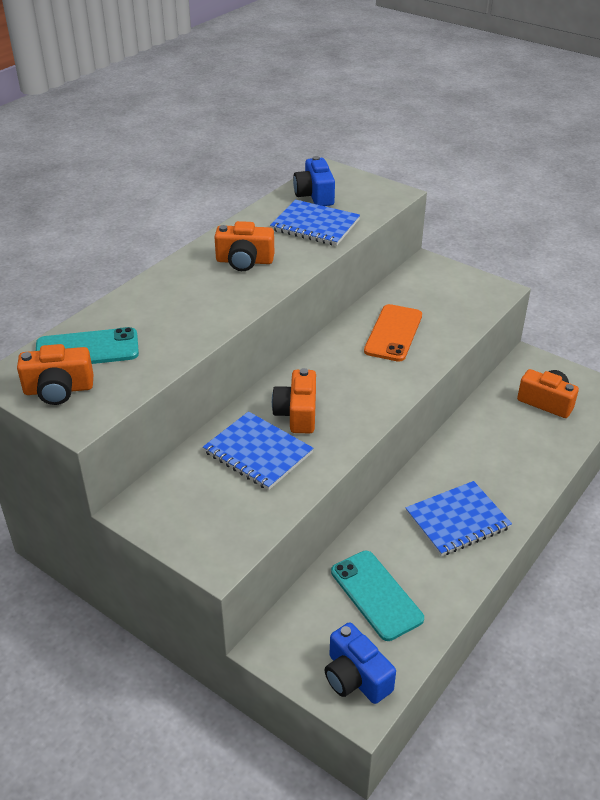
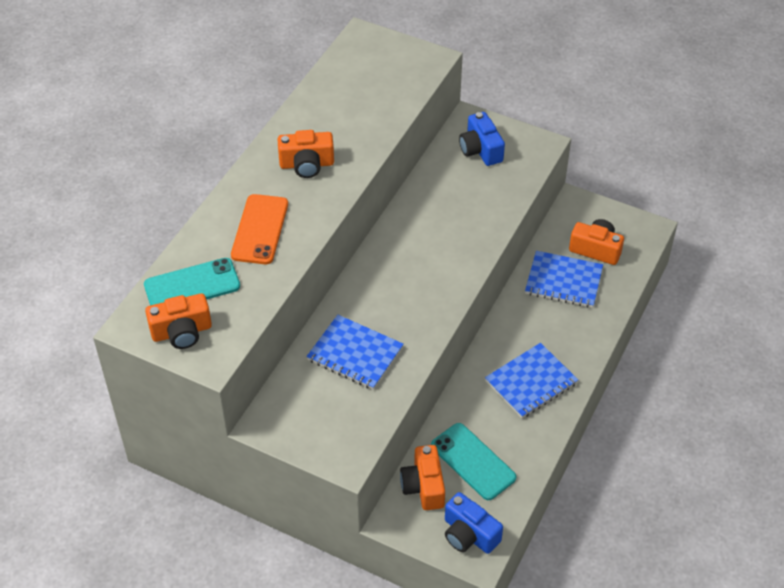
camera: 10 degrees left, 10 degrees up
(297, 414) = (380, 309): orange camera -> orange camera (424, 486)
(314, 195) = (354, 71): blue camera -> blue camera (480, 150)
(315, 225) = (363, 110): blue notebook -> blue notebook (563, 281)
(393, 333) = (450, 209): orange phone -> orange phone (260, 229)

